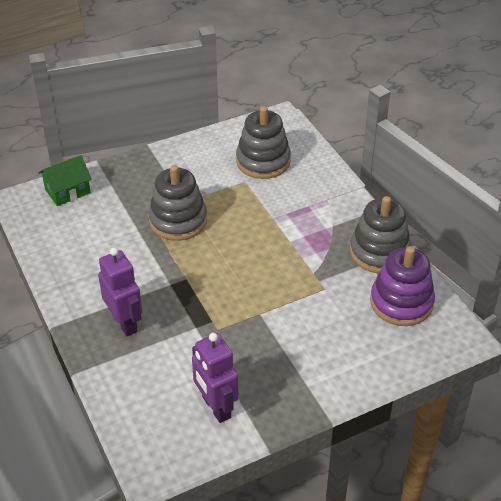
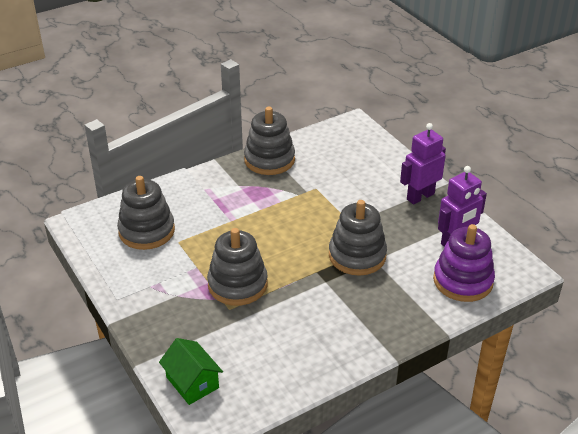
camera: 95 degrees left, 5 degrees down
(125, 323) = (380, 307): purple robot -> purple robot (420, 196)
(204, 313) = (357, 256): none -> grey stacking toy
(401, 302) = (324, 149): purple stacking toy -> purple stacking toy (463, 281)

